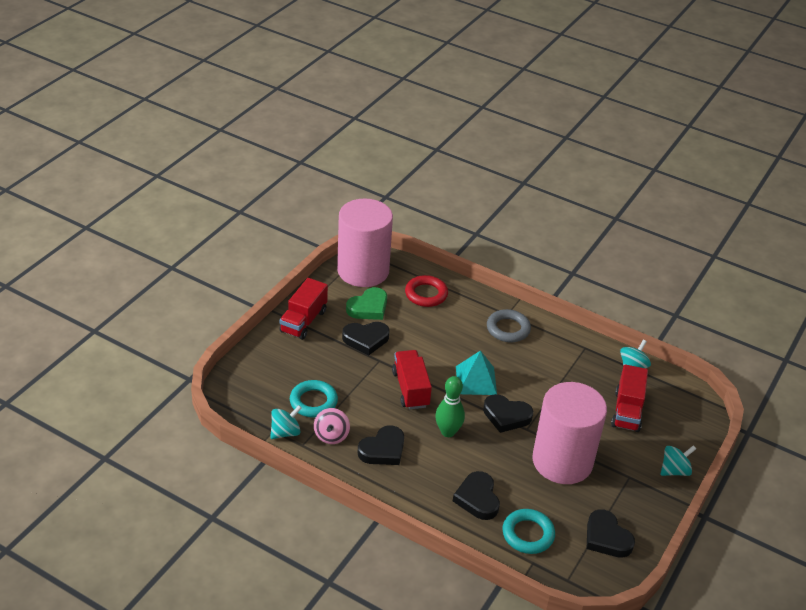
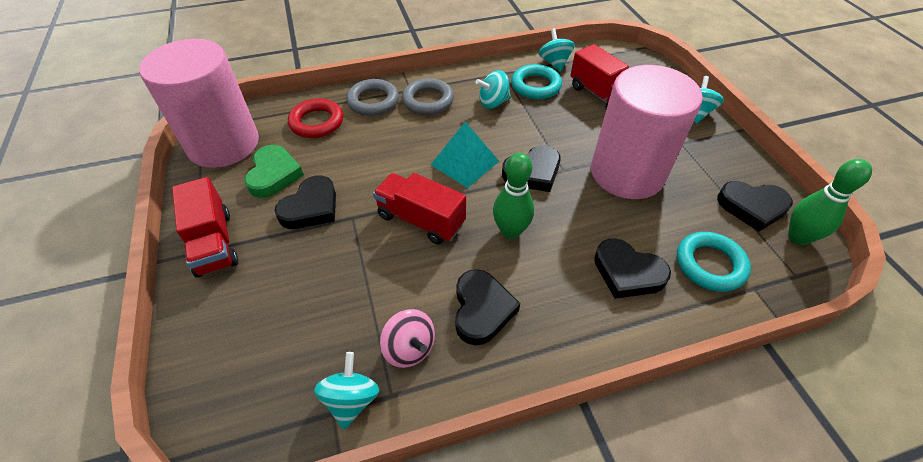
camera: 45 degrees left, 10 degrees up
(313, 402) = (338, 326): turquoise ring -> turquoise ring (535, 86)
(474, 305) = (373, 101): none -> grey ring
(547, 361) = (493, 103): none -> turquoise spinning top
(605, 571) = (798, 237): none -> green bowling pin

